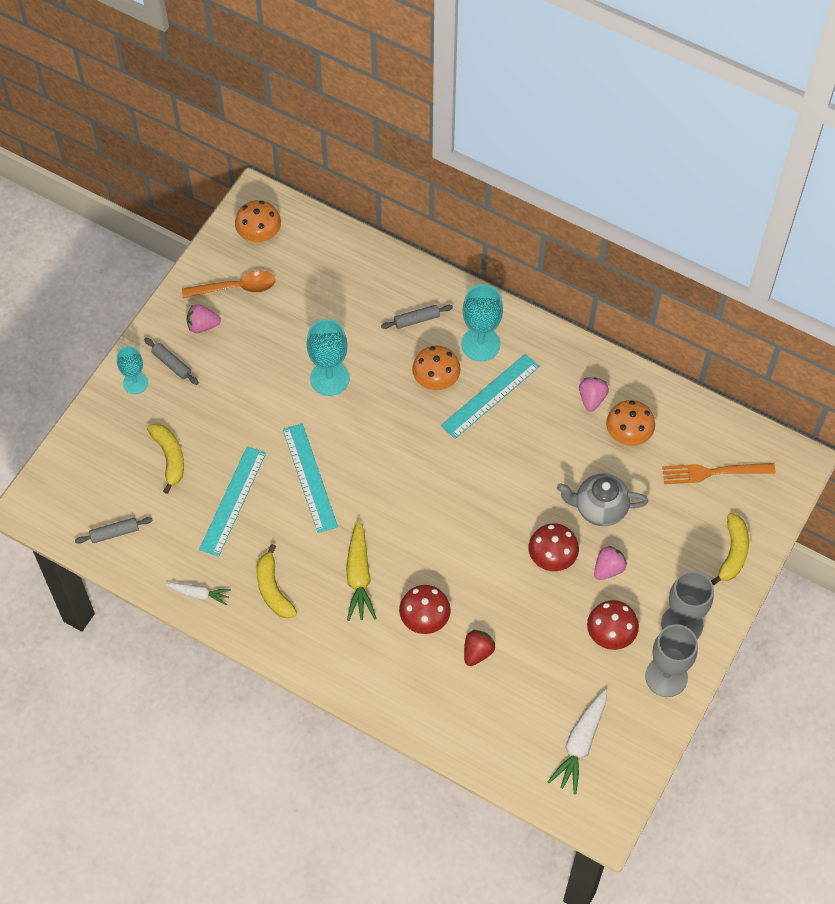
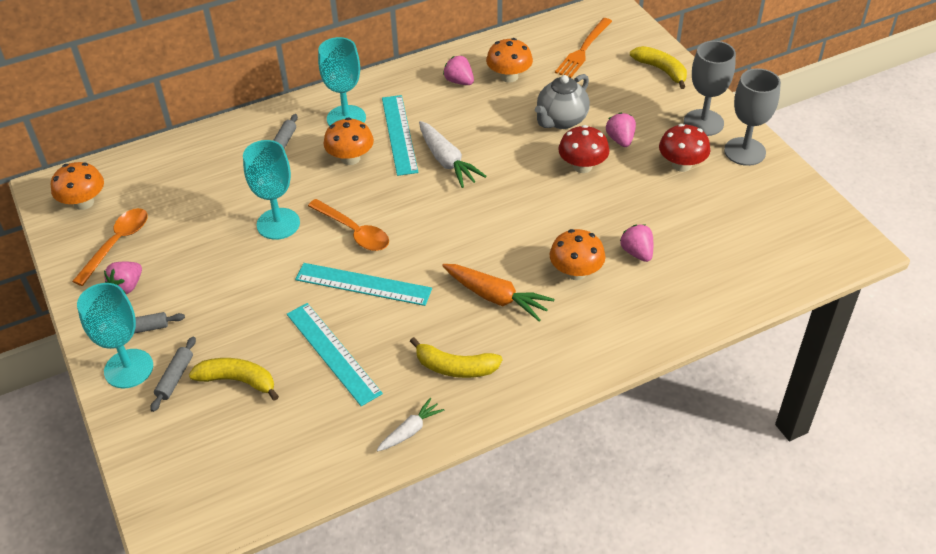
camera: 55 degrees left, 15 degrees down
(114, 533) = (276, 471): grey rolling pin -> grey rolling pin (175, 378)
(135, 383) = (128, 368): turquoise goblet -> turquoise goblet, size x1.58
(358, 436) = (354, 232): none -> orange spoon
(359, 576) = (496, 297): yellow carrot -> orange carrot
(424, 618) = (576, 272): red mushroom -> orange mushroom
(477, 652) = (637, 252): red strawberry -> pink strawberry
(580, 744) = (774, 229): white carrot -> white carrot (447, 161)

